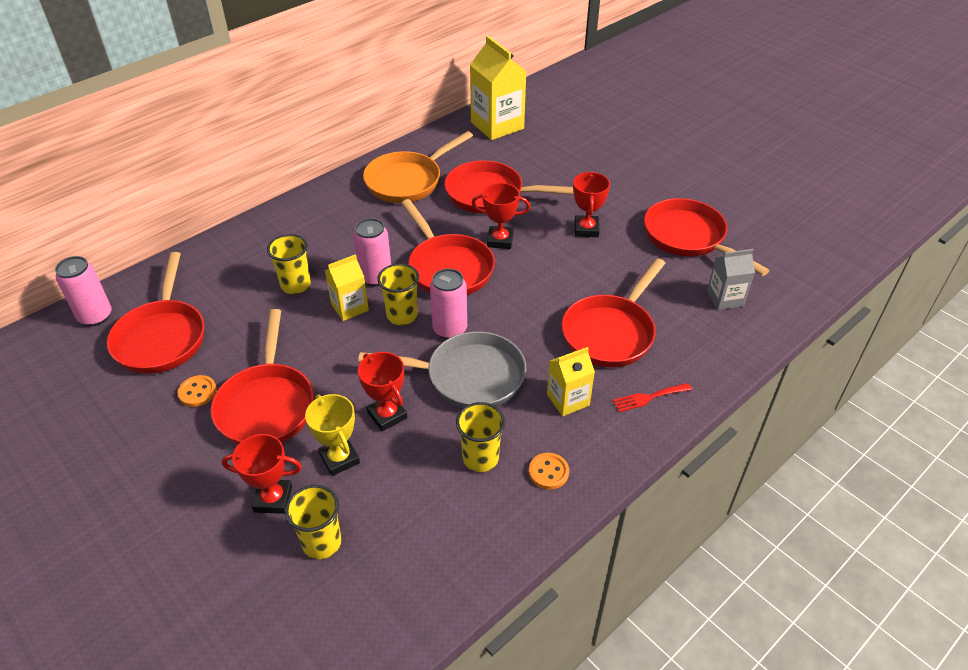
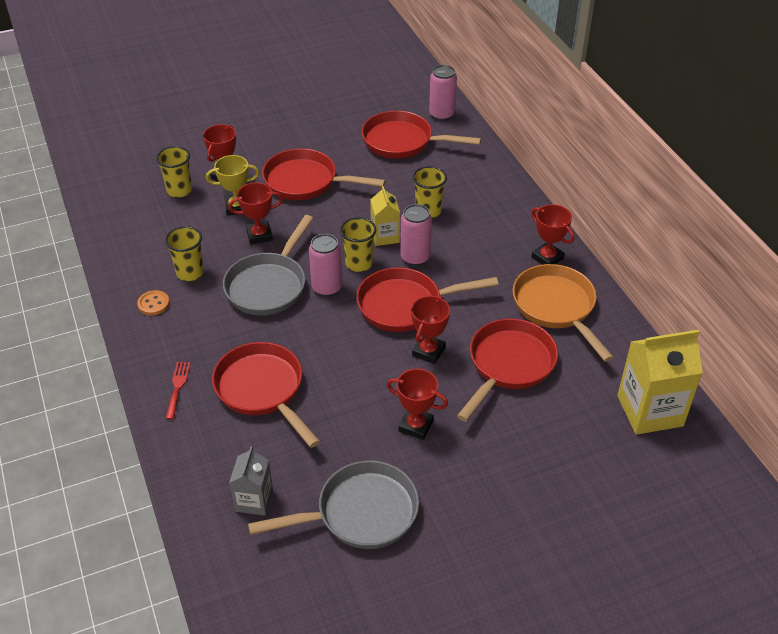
camera: 110 degrees right, 0 degrees up
(197, 392) = (337, 153): orange button -> none
(343, 195) = (547, 258): none -> red trophy
(568, 400) = (209, 336): yellow carton -> none
(688, 238) = (360, 513): red pan -> grey pan

